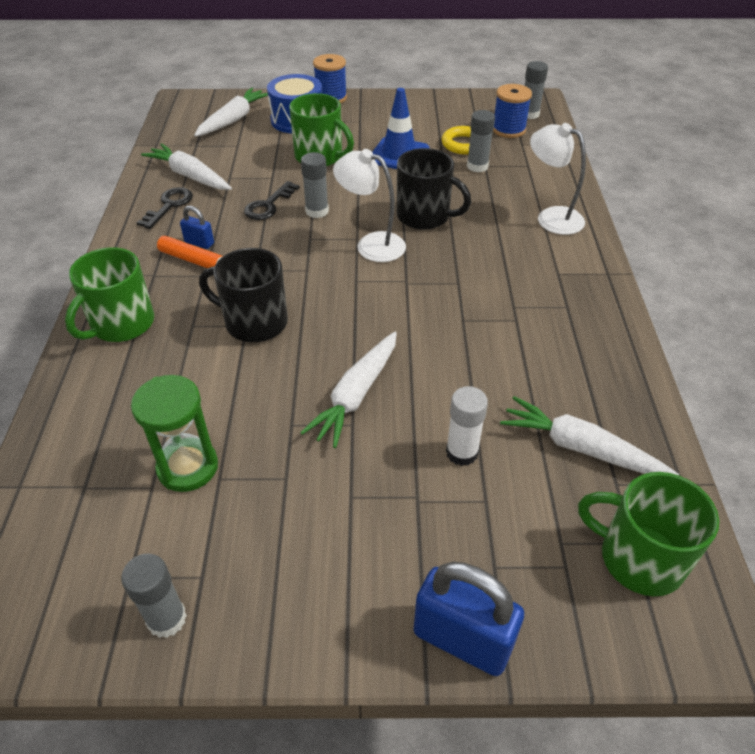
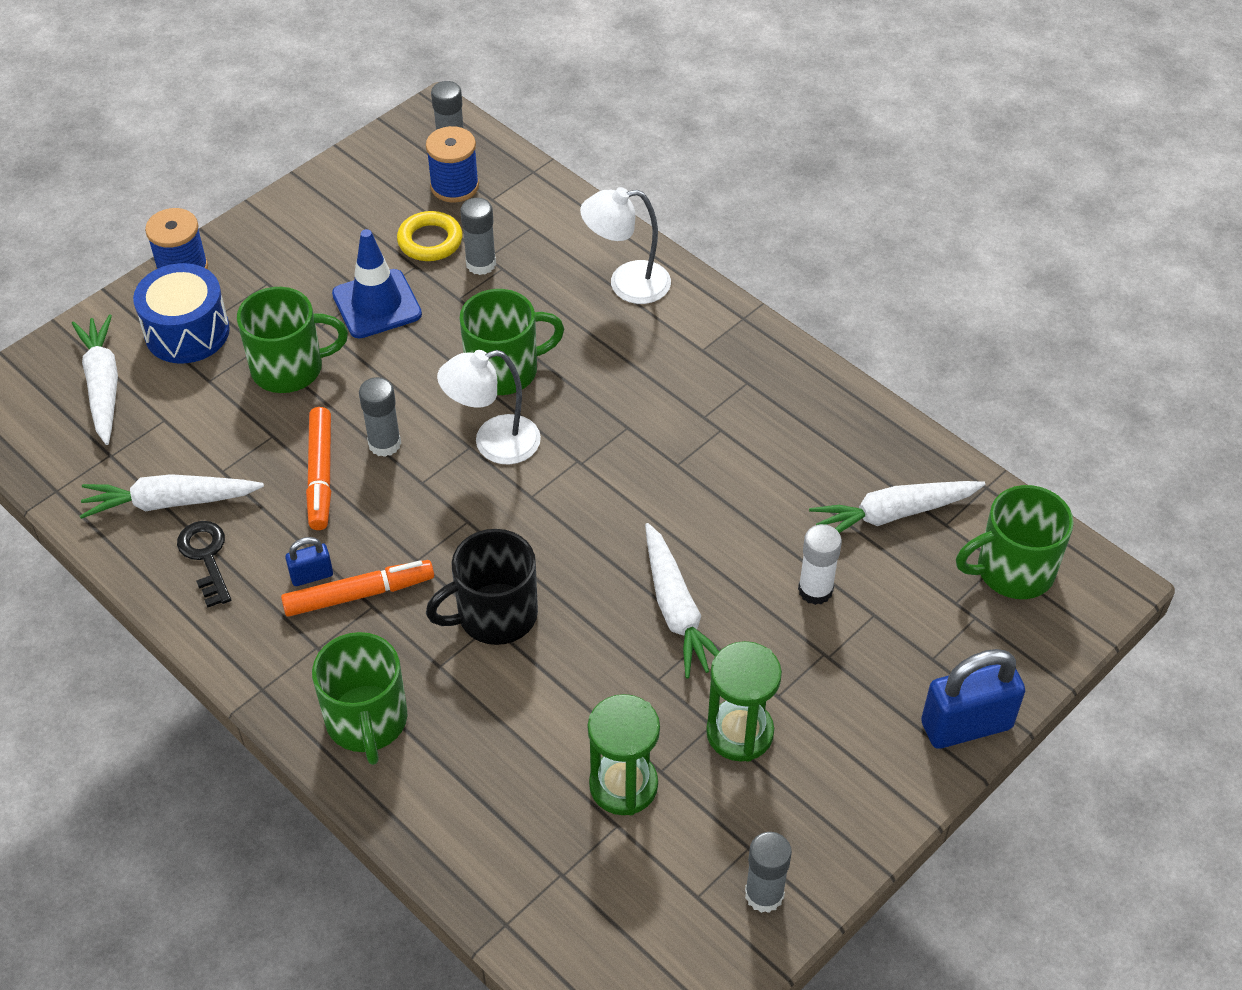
camera: 45 degrees left, 5 degrees up
(268, 205) = (321, 474): black key -> orange marker
(296, 498) = (739, 732): none -> green hourglass
(425, 216) = (504, 370): black mug -> green mug

